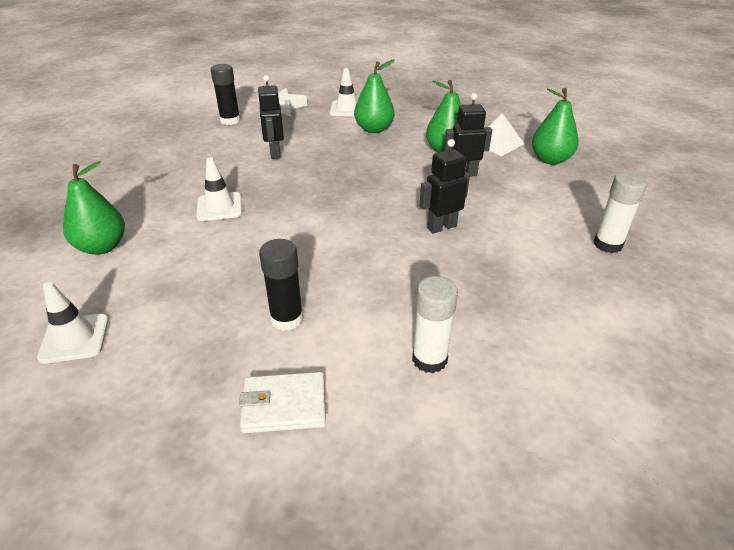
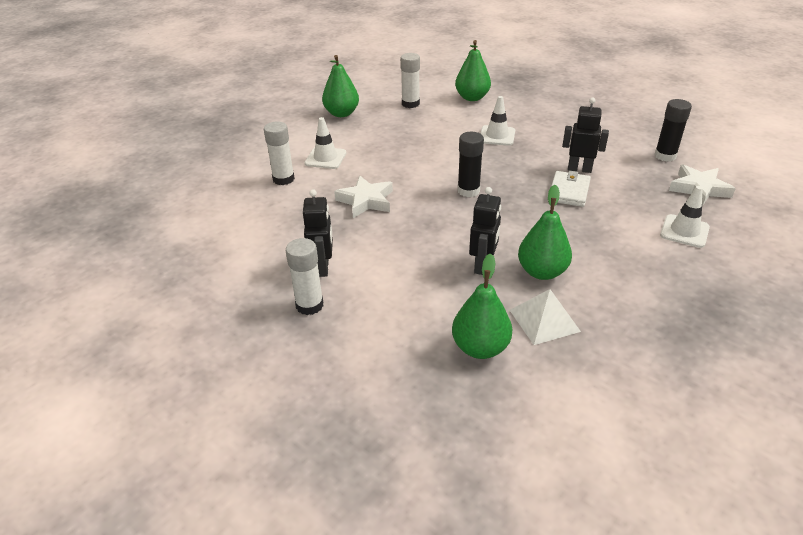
camera: 115 degrees right, 0 degrees up
(75, 338) = (393, 91): white traffic cone -> white traffic cone (325, 158)
(130, 302) = (410, 104): none -> white glue stick
(284, 405) = (298, 134): white wallet -> white wallet (569, 191)
(287, 318) = (356, 143): black glue stick -> black glue stick (468, 191)
(374, 129) = (617, 237): green pear -> green pear (341, 113)
(422, 263) = (366, 201): none -> white star
(441, 227) = (403, 223): black robot -> black robot (323, 268)

